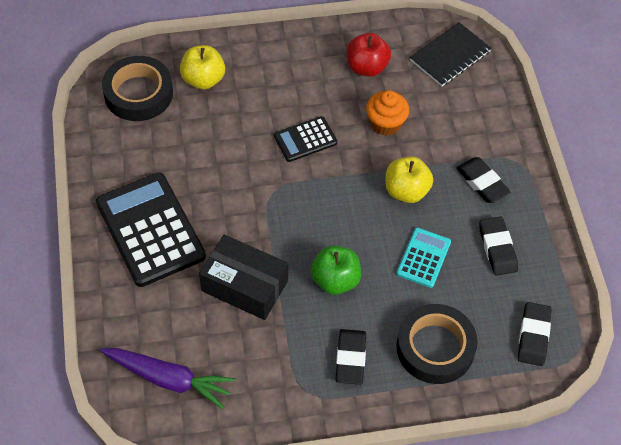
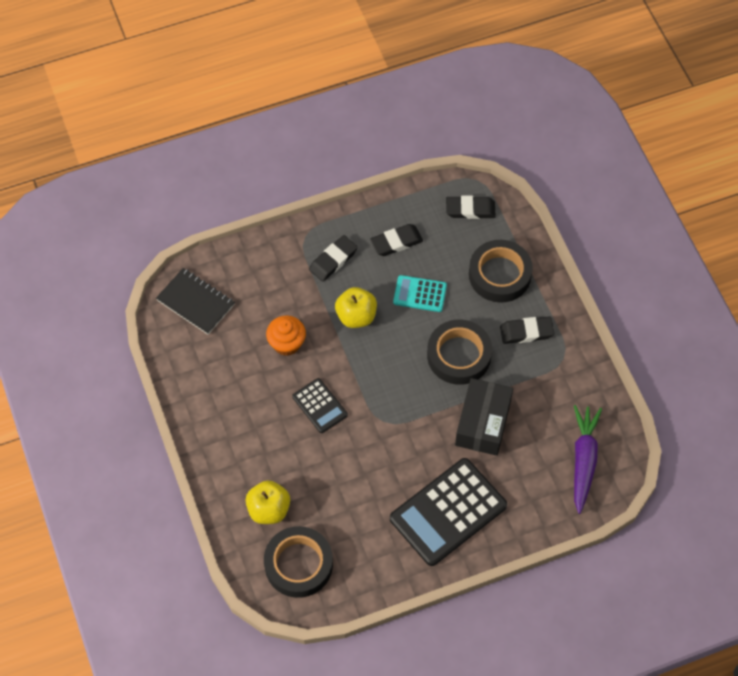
camera: 100 degrees left, 5 degrees up
(335, 280) = (459, 355): green apple -> black tape
(367, 67) = (224, 369): red apple -> none

